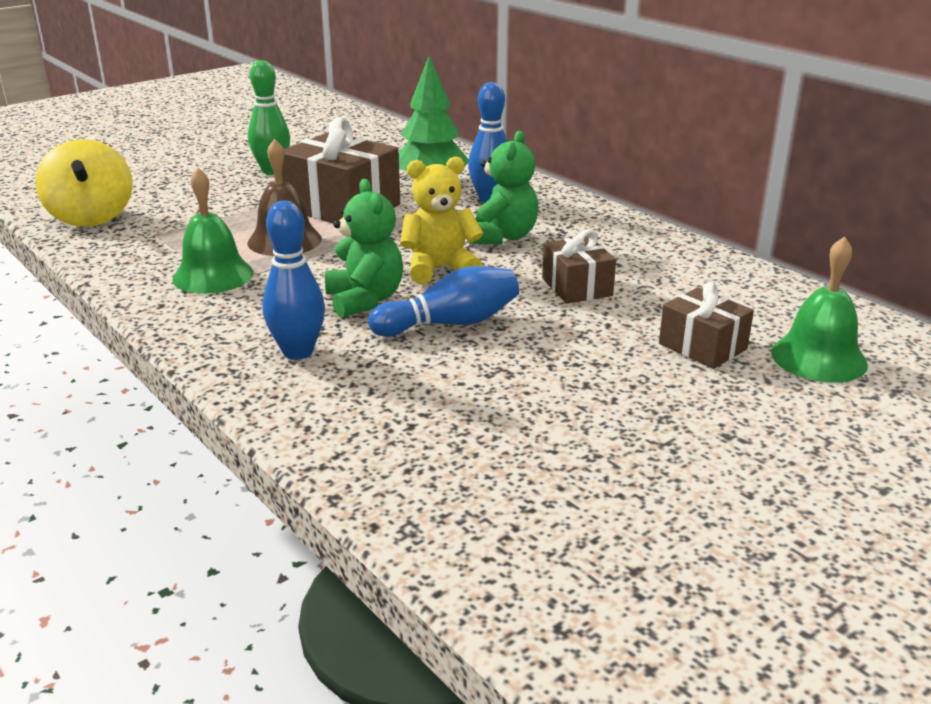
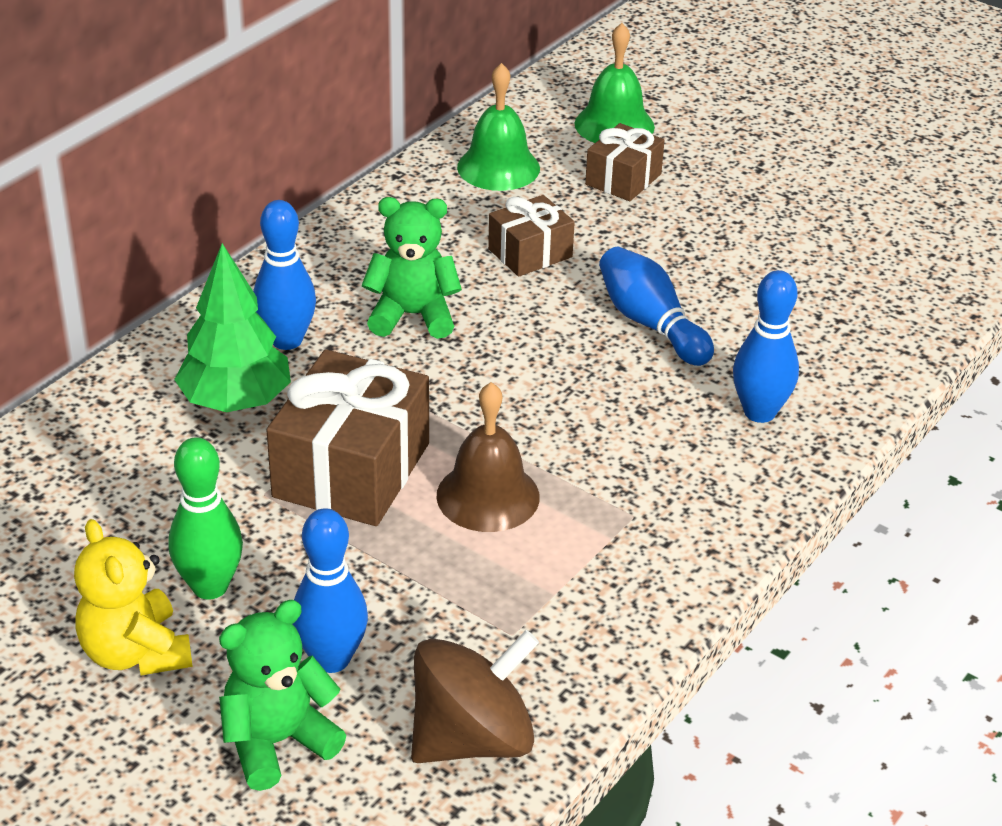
camera: 105 degrees left, 10 degrees up
(91, 217) = (472, 738): yellow spinning top -> brown spinning top
(188, 192) = (331, 659): none -> blue bowling pin
(213, 275) = (617, 530): green bell -> green bell (498, 167)
(365, 300) = (625, 391): green teddy bear -> green teddy bear (277, 742)
(439, 269) = (523, 350): yellow teddy bear -> yellow teddy bear (135, 653)

